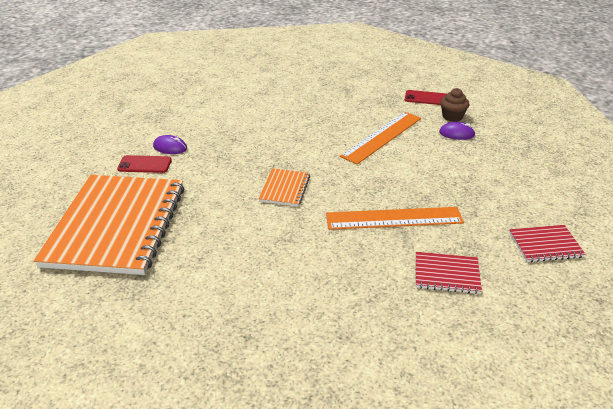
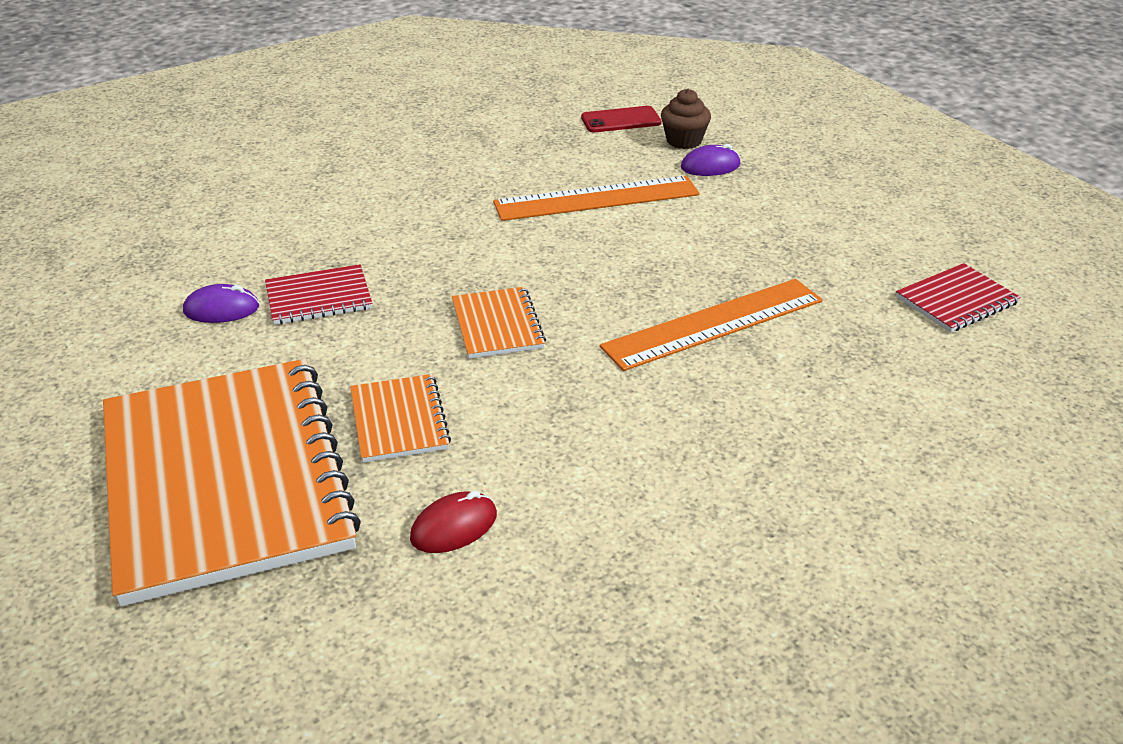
camera: 25 degrees left, 0 degrees up
(144, 164) = (194, 353): red phone -> none
(193, 280) = (454, 527): none -> red mouse
(206, 221) = (399, 420): none -> orange notebook
(382, 137) = (596, 198): orange ruler -> orange ruler turned 60 degrees clockwise
(446, 274) = (854, 385): red notebook -> red notebook (319, 297)

